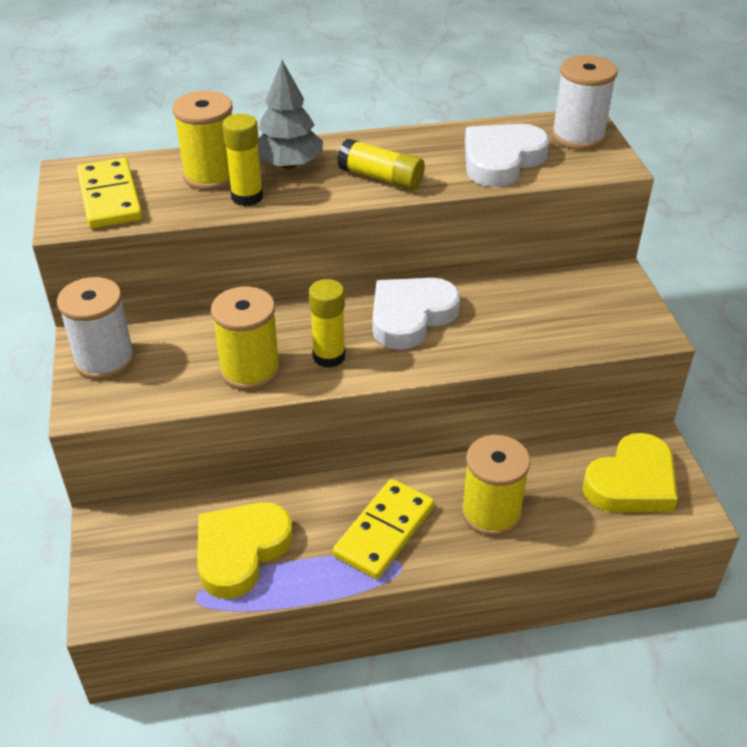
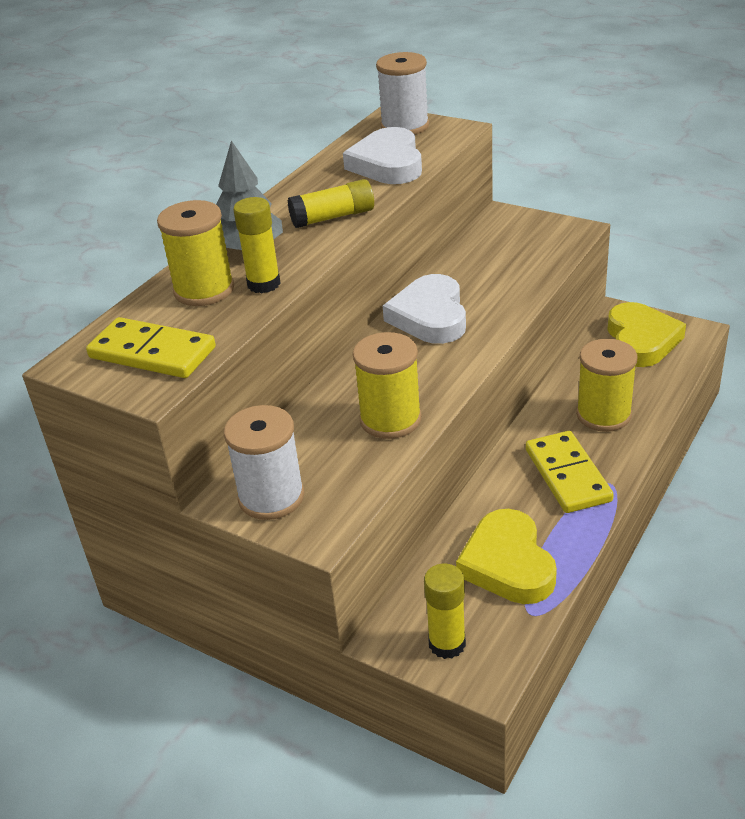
camera: 45 degrees left, 5 degrees down
(329, 356) = (425, 373): yellow glue stick -> yellow glue stick (447, 644)

